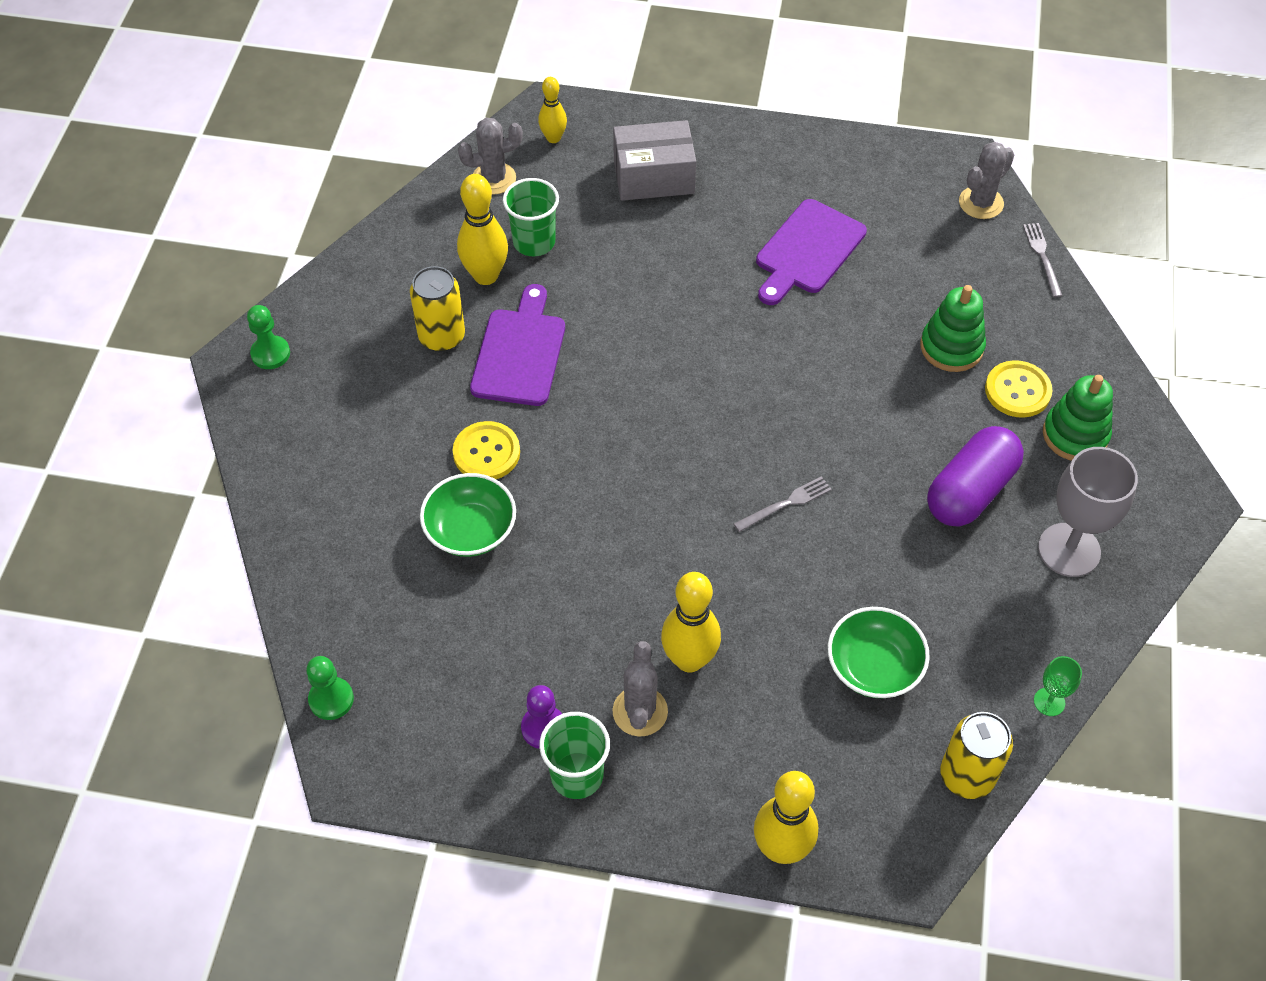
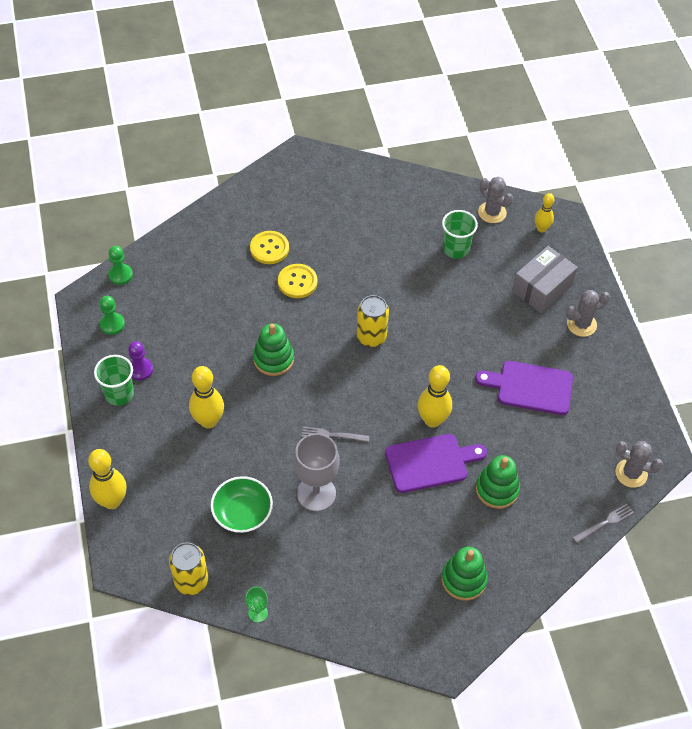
camera: 65 degrees right, 0 degrees up
(270, 353) = (313, 165): green pawn -> green pawn (112, 324)
(442, 336) = (364, 233): yellow can -> yellow can (371, 337)
(470, 530) = (245, 294): green bowl -> none
(486, 275) = (418, 236): yellow bowling pin -> yellow bowling pin (432, 420)
(520, 352) = (372, 271): purple cutting board -> purple cutting board (430, 462)
(615, 533) = (273, 359): none -> green stacking toy
(640, 711) = (167, 409): grey cactus -> grey cactus (581, 324)
(653, 176) = (542, 288): grey box -> grey box turned 75 degrees clockwise
(785, 504) = (332, 435): grey fork -> grey fork turned 150 degrees clockwise
(970, 491) = (389, 530): purple capsule -> none
(1017, 391) = (482, 537): yellow button -> yellow button (269, 248)
(1069, 550) = (372, 597): grey goblet -> grey goblet (316, 493)

